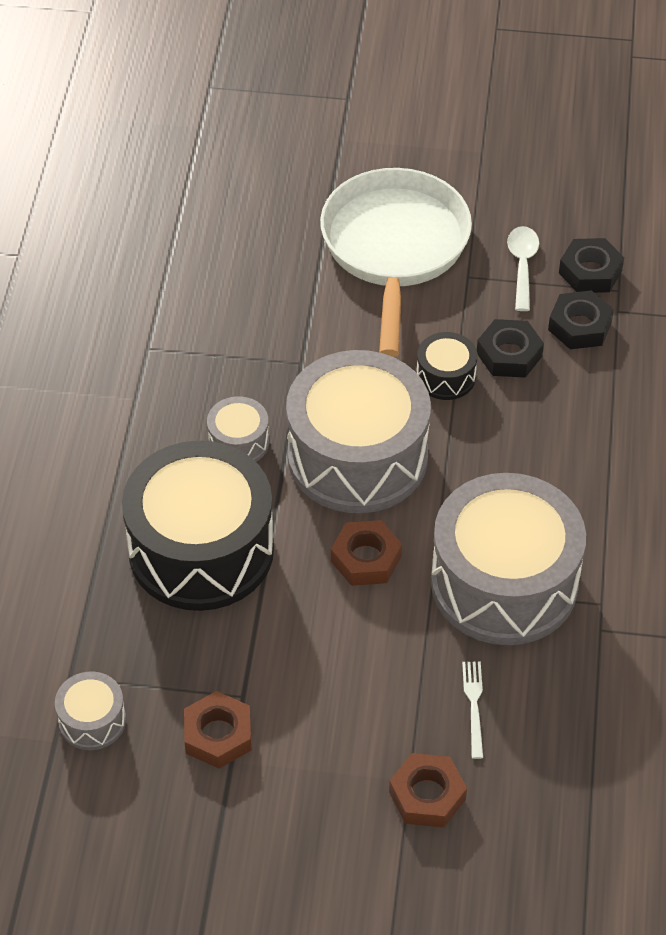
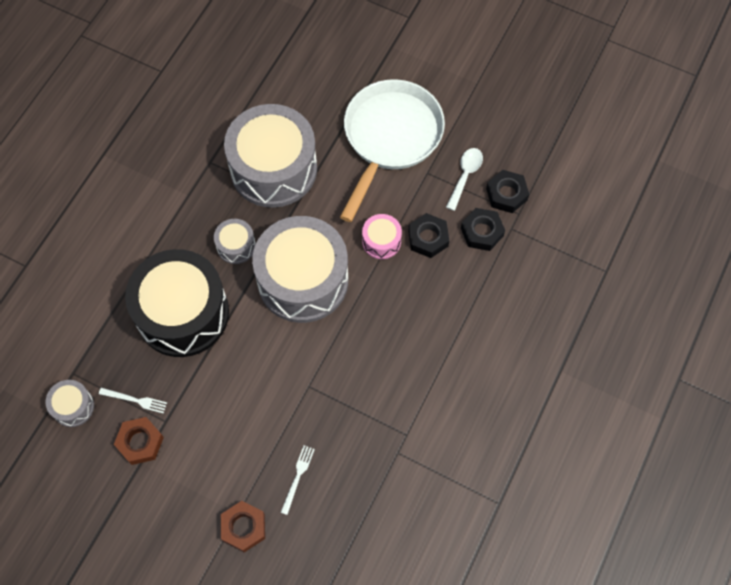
camera: 20 degrees right, 15 degrees up
(184, 682) = (135, 400): none -> white fork
(366, 559) = (277, 353): brown nut -> none
(445, 377) = (381, 241): black drum -> pink drum
(504, 583) = (353, 399): grey drum -> grey drum (273, 168)

